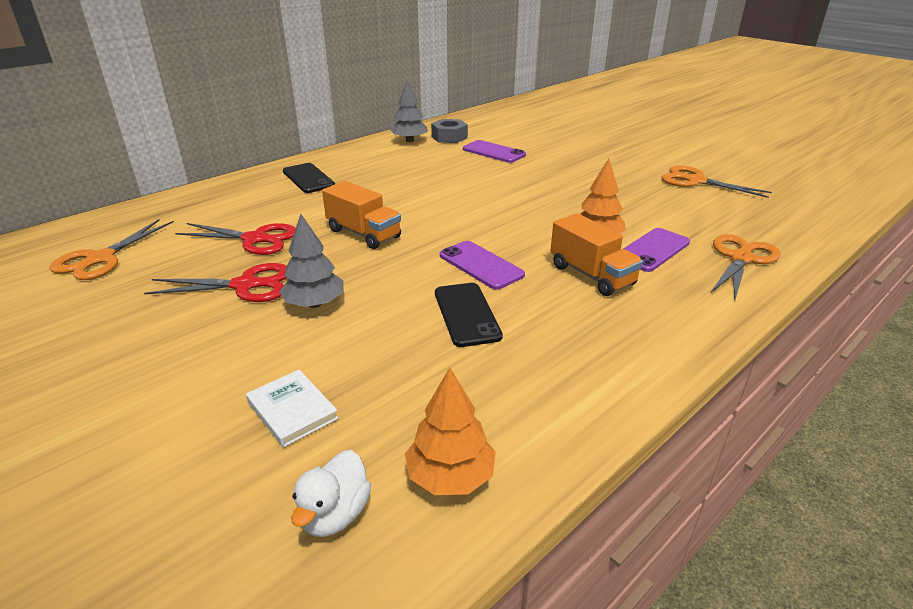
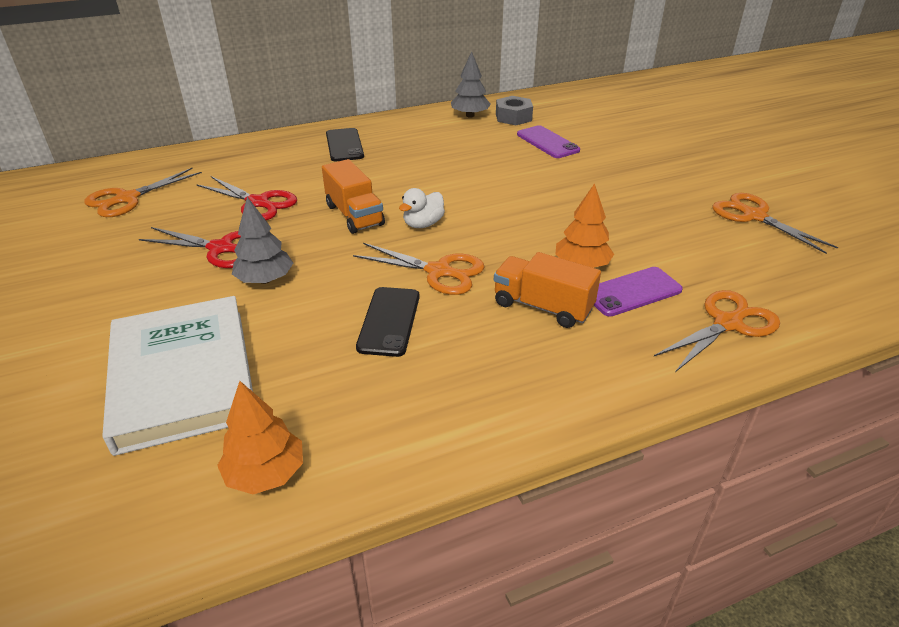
camera: 20 degrees right, 5 degrees up
(292, 410) = (183, 377): white book -> white book, size x2.38
(335, 514) = (156, 477): white duck -> white duck (423, 224)
(481, 265) = (439, 272): purple phone -> orange scissors
(591, 275) = (542, 307): orange truck -> orange truck turned 135 degrees clockwise

